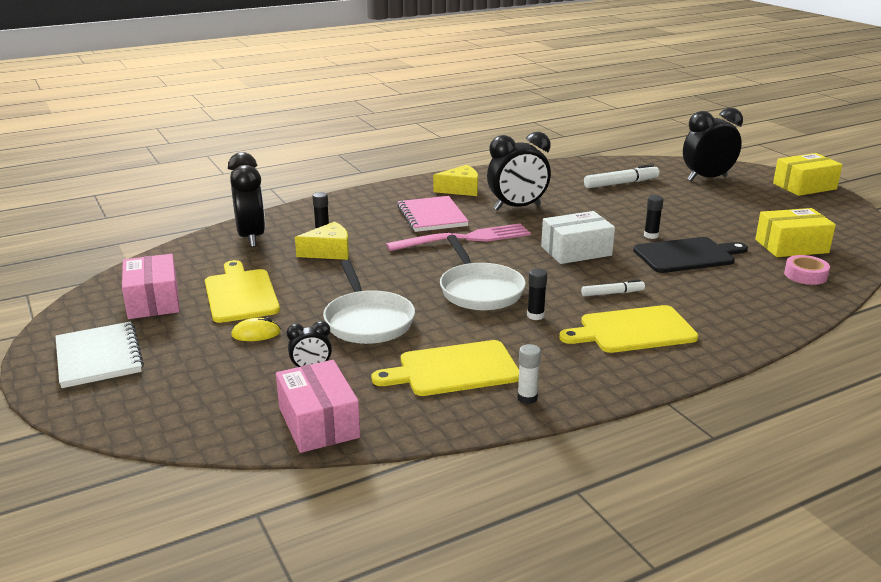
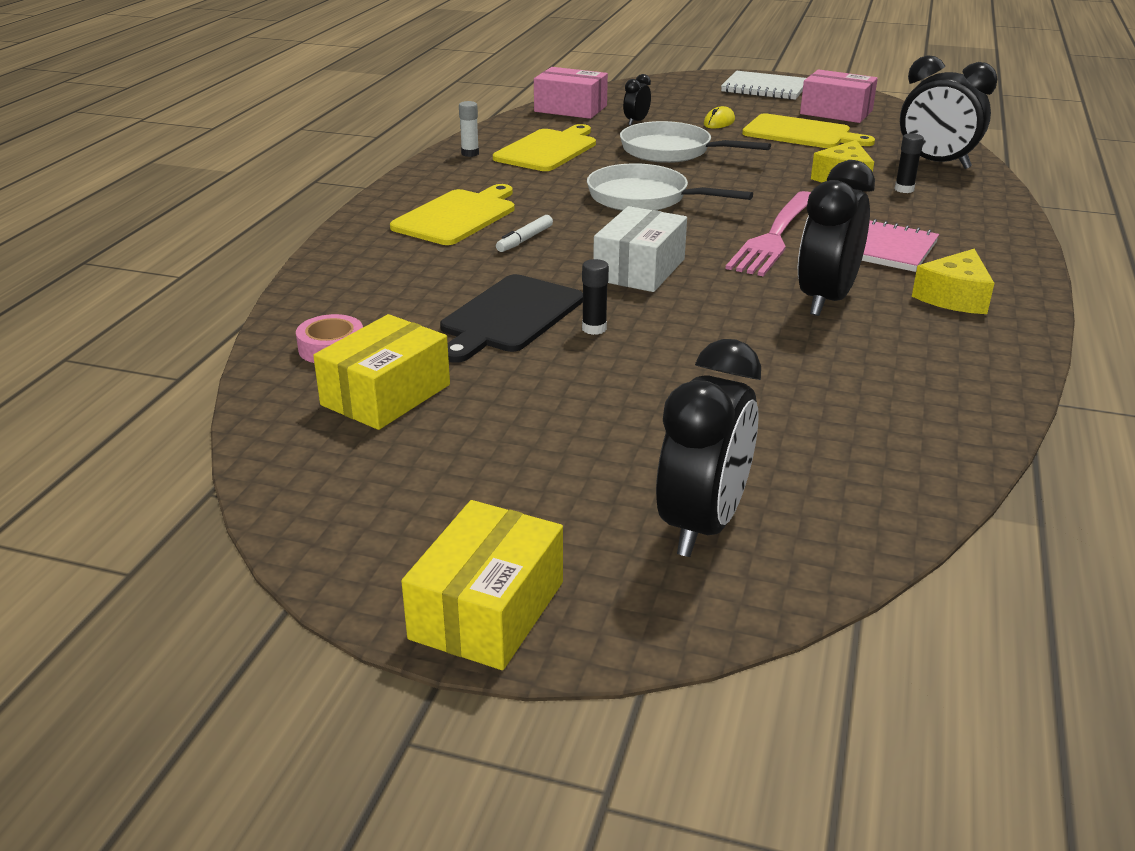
camera: 135 degrees right, 5 degrees up
(535, 316) = (558, 197): black glue stick -> none
(621, 183) = (807, 422): white marker -> none

